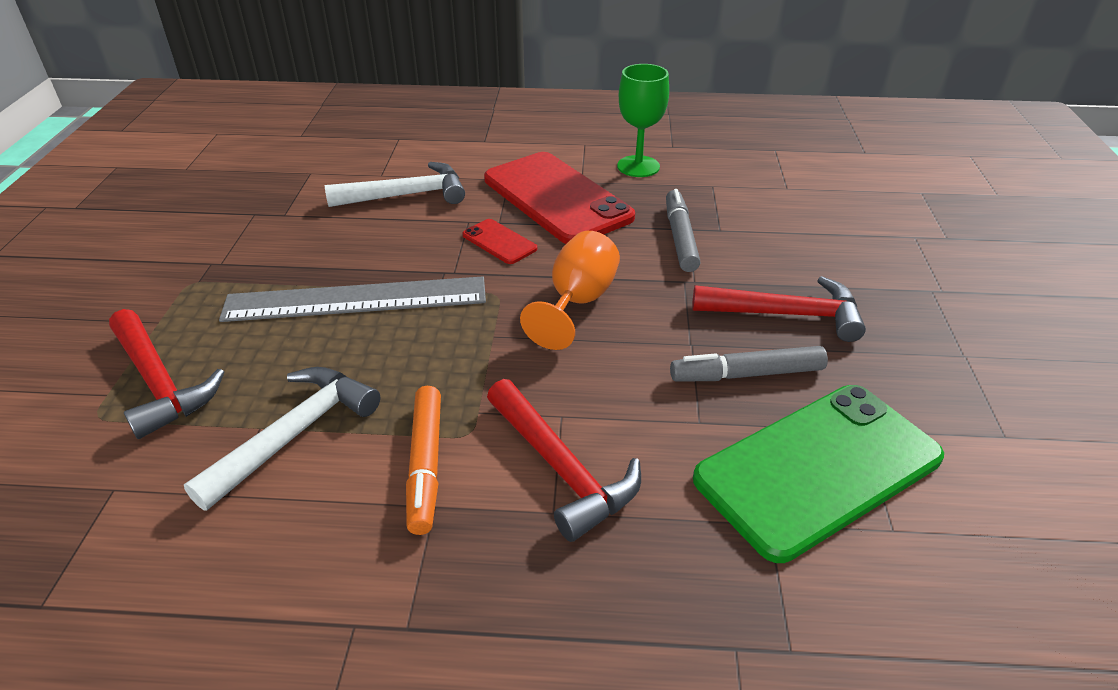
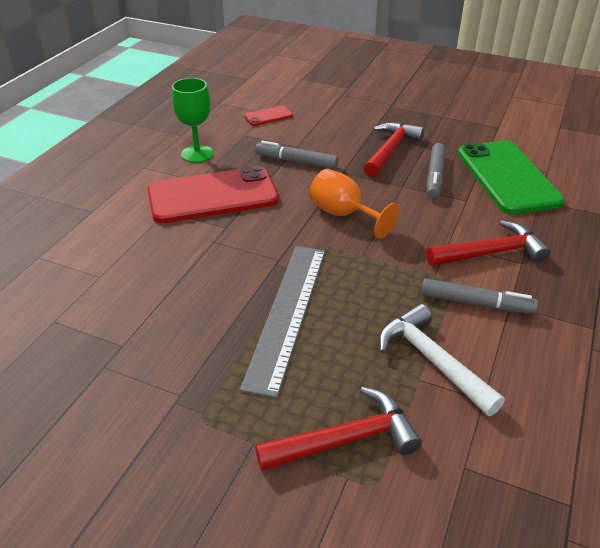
camera: 70 degrees left, 0 degrees up
(406, 195) = (149, 266): white hammer -> none
(426, 465) = (476, 303): orange marker -> grey marker
(499, 242) = (253, 232): red phone -> red phone (268, 116)

